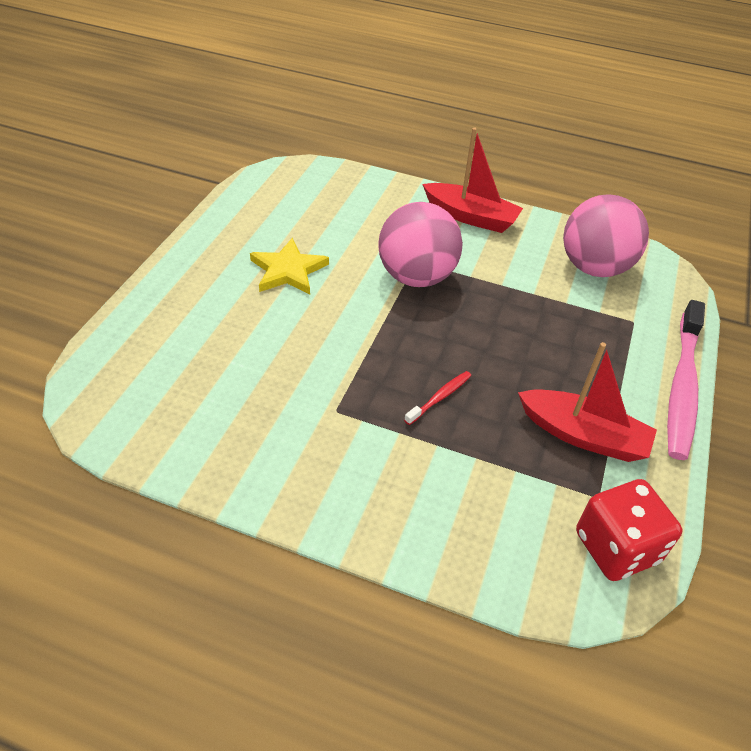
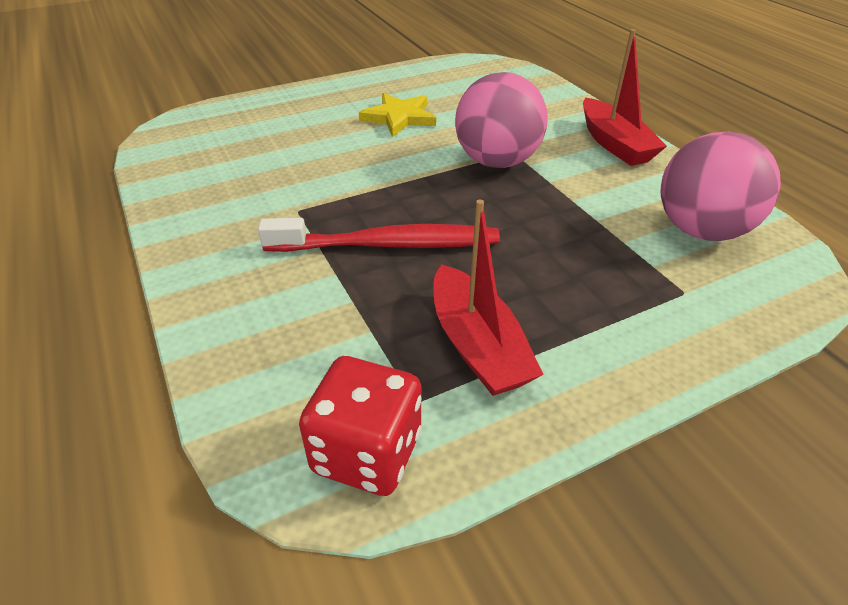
camera: 45 degrees right, 5 degrees down
(439, 397) = (388, 244): red toothbrush -> red toothbrush, size x2.27
(682, 387) = (663, 376): pink toothbrush -> none

